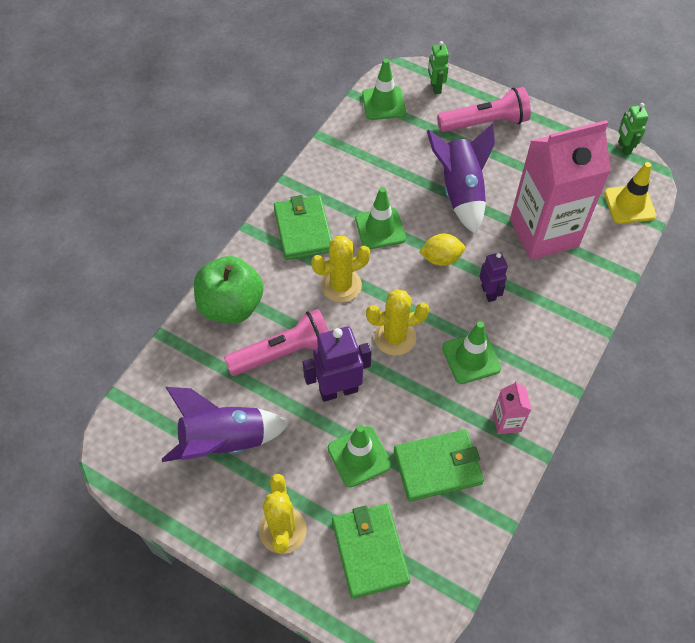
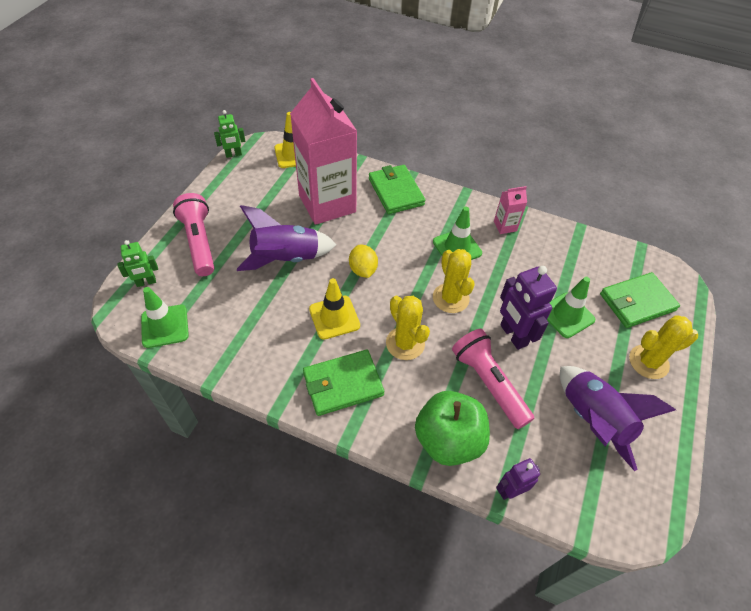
camera: 100 degrees left, 5 degrees down
(380, 228) = (334, 317): green traffic cone -> yellow traffic cone
(438, 467) = (555, 265): green wallet -> green wallet (396, 191)
(488, 292) = (392, 237): purple robot -> purple robot (510, 490)

